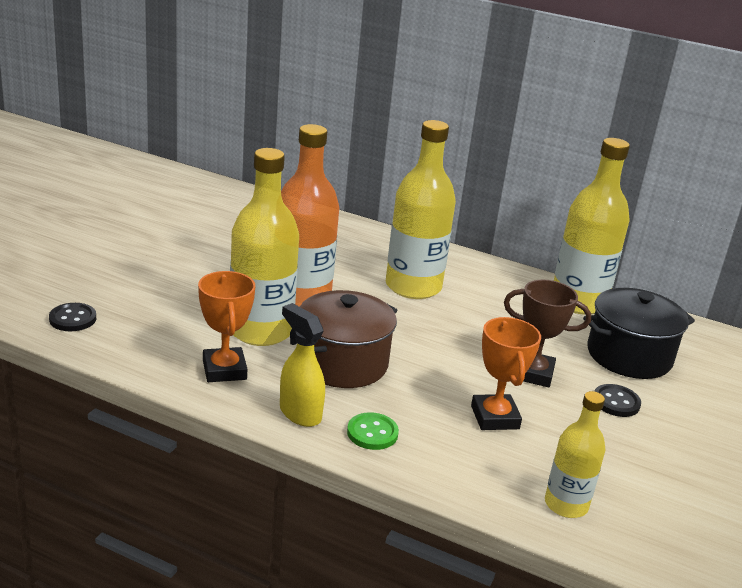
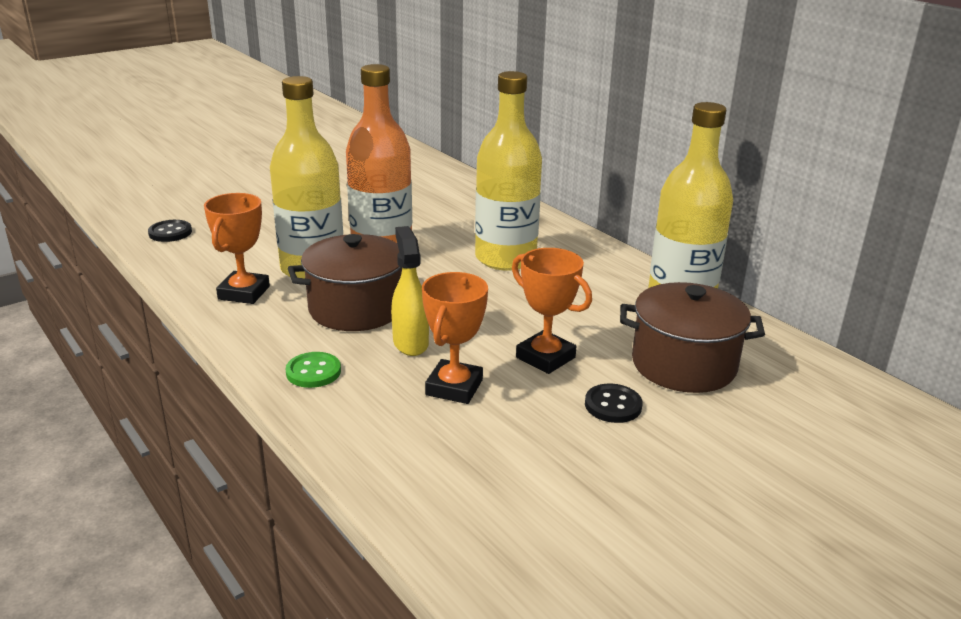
camera: 30 degrees right, 0 degrees up
(300, 413) = (267, 340): yellow spray bottle -> yellow spray bottle (410, 343)
(533, 373) = (545, 357): brown trophy -> orange trophy
(566, 504) = (435, 486): yellow bottle -> none
(629, 356) = (683, 365): black pot -> brown pot

